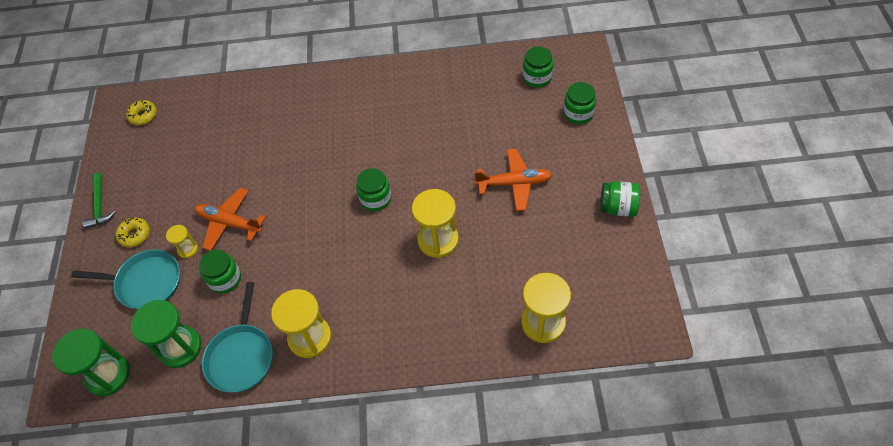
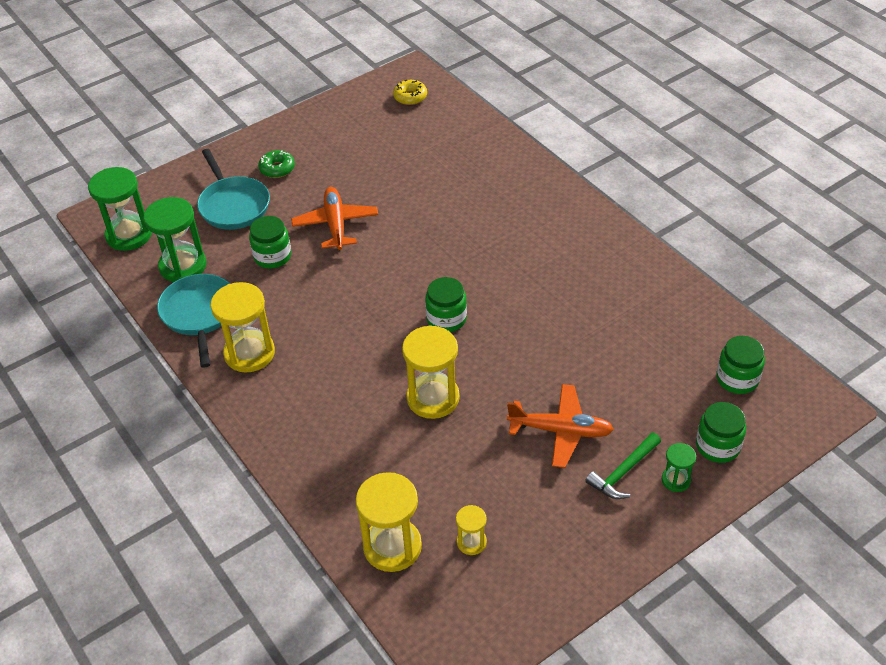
camera: 55 degrees right, 10 degrees down
(99, 206) = (291, 128): green hammer -> green hammer (623, 472)
(135, 235) = (277, 169): yellow donut -> green donut
(188, 249) = (287, 212): yellow hourglass -> yellow hourglass (471, 542)
(241, 356) = (199, 314): turquoise pan -> turquoise pan turned 105 degrees clockwise
(514, 183) = (561, 431): orange plane -> orange plane turned 45 degrees counterclockwise
(589, 146) = (676, 480): none -> green hourglass
(618, 207) = (606, 552): green jar -> none

